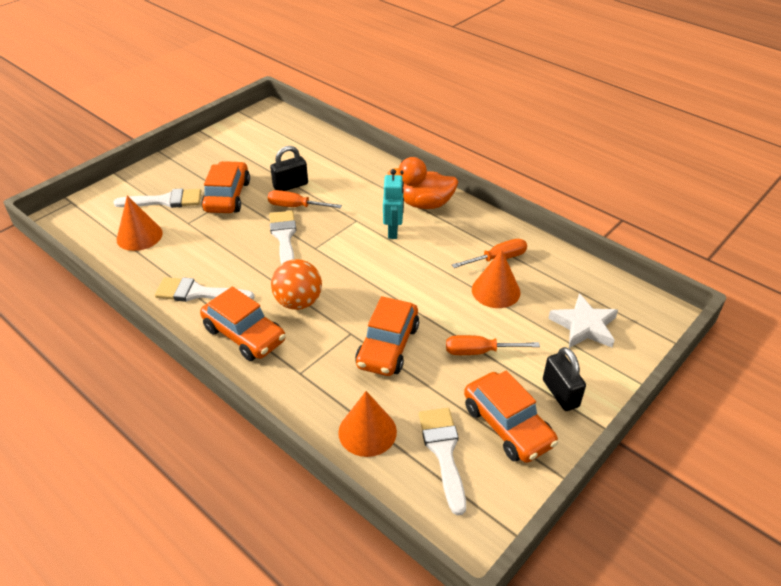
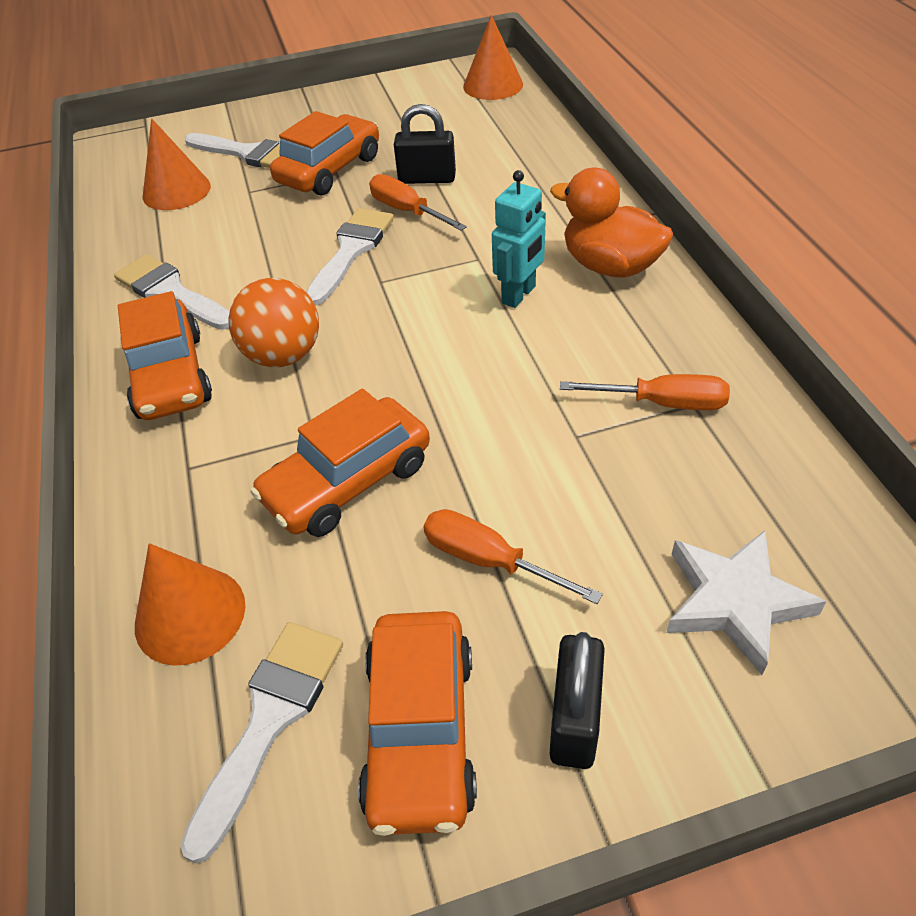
camera: 35 degrees right, 5 degrees up
(496, 291) = (611, 460): orange cone -> orange cone (493, 85)

